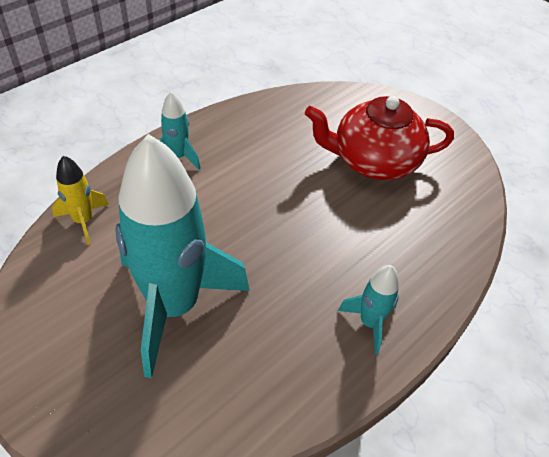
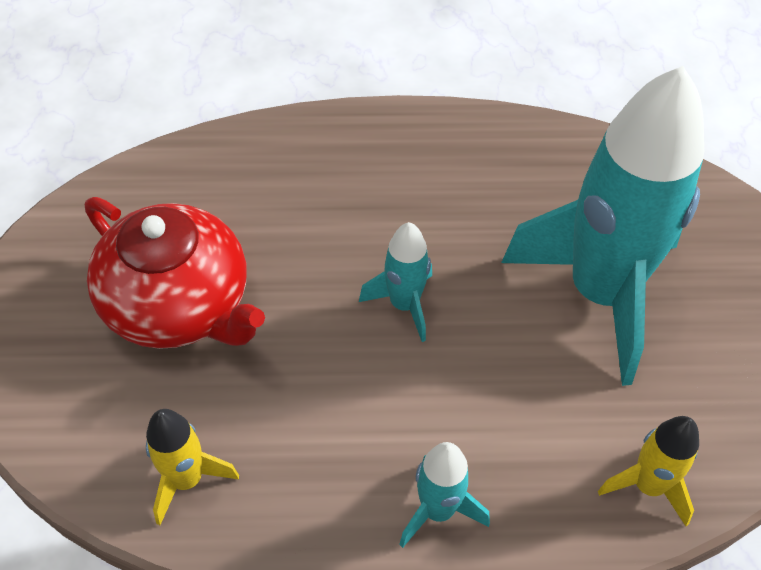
camera: 135 degrees left, 5 degrees up
(287, 111) = (187, 480): none -> yellow rocket
(369, 322) = (413, 152): turquoise rocket -> turquoise rocket (404, 305)

